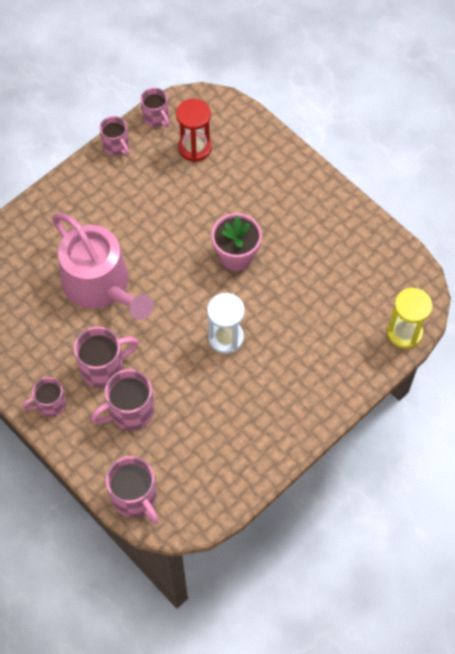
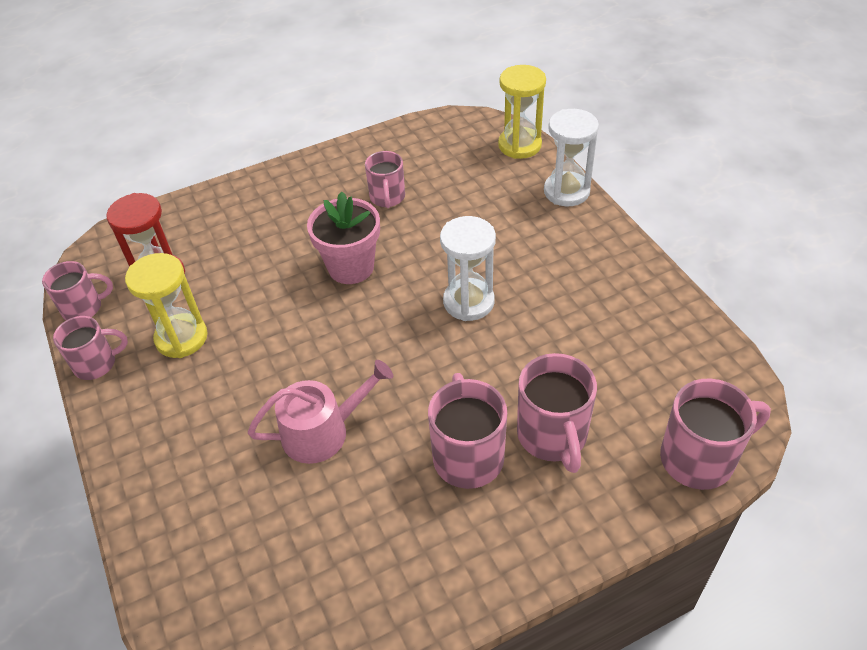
camera: 70 degrees left, 15 degrees down
(50, 404) = (511, 548): pink mug -> pink mug (387, 198)
(101, 285) = (323, 431): pink watering can -> pink watering can, size x0.59
(148, 182) = (181, 338): none -> yellow hourglass
(359, 377) = (566, 191): none -> white hourglass

